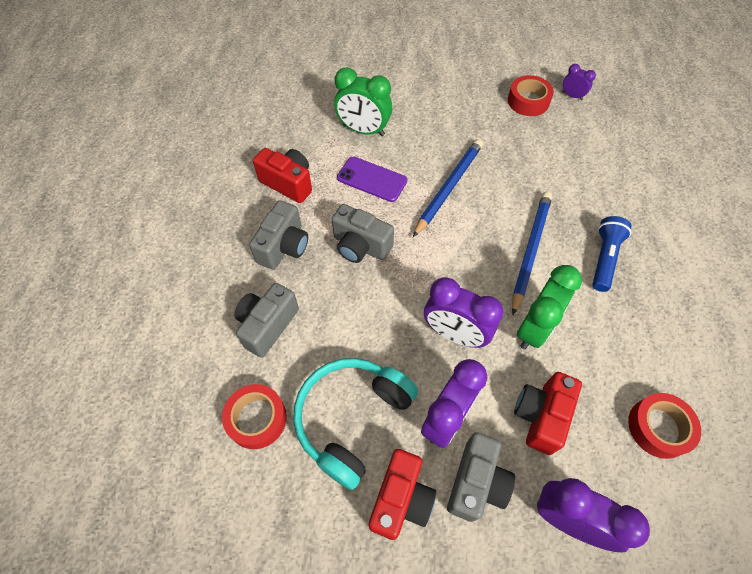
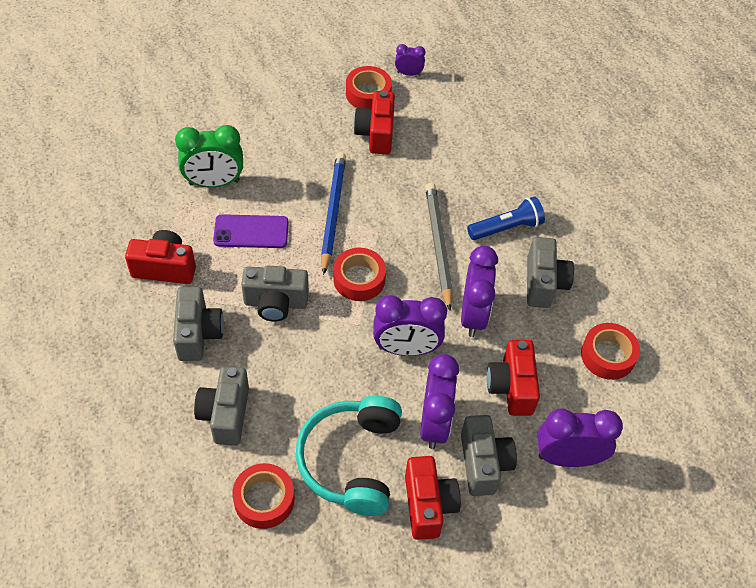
camera: 30 degrees left, 5 degrees down
(443, 253) = (359, 279): none -> red tape
(519, 135) = (376, 134): none -> red camera
(530, 250) = (438, 245): blue pencil -> grey pencil
(534, 328) = (473, 315): green clock -> purple clock
(604, 258) = (506, 228): blue flashlight -> blue flashlight turned 75 degrees clockwise
(619, 325) = (544, 283): none -> grey camera

